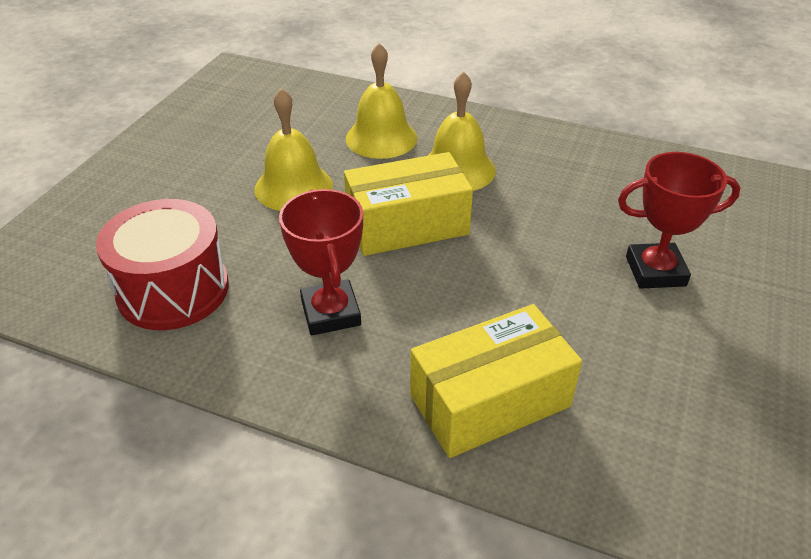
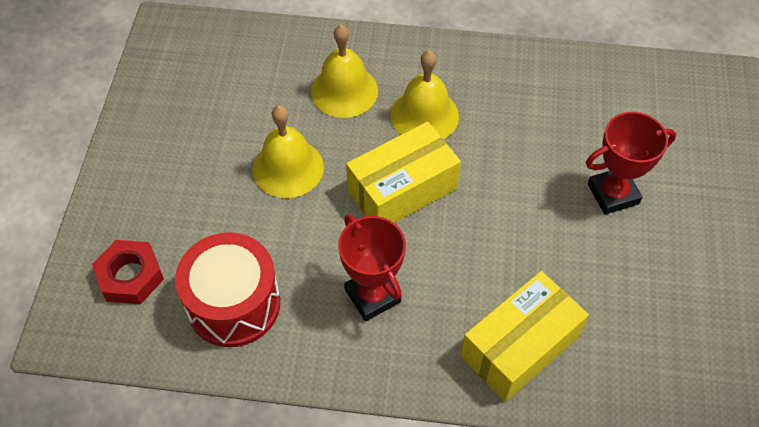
camera: 15 degrees left, 15 degrees up
(82, 246) = (130, 276): none -> red nut

